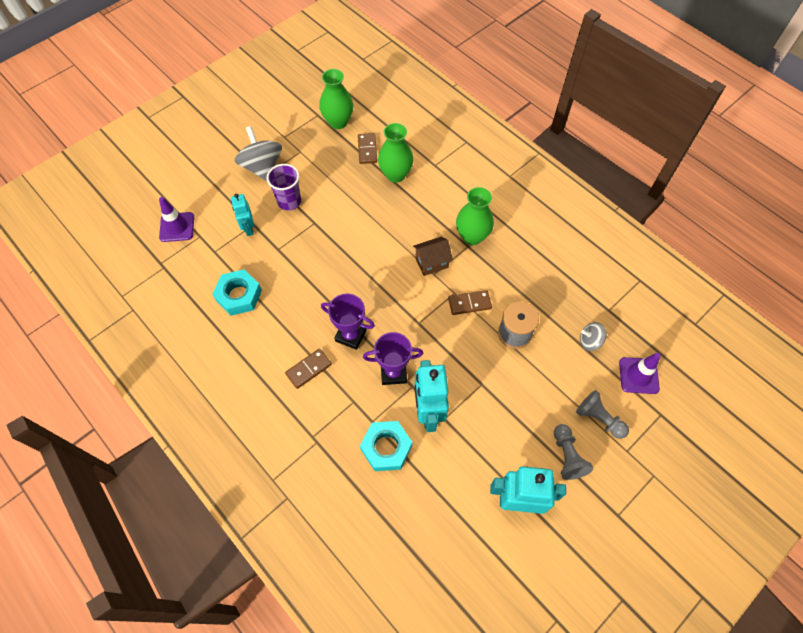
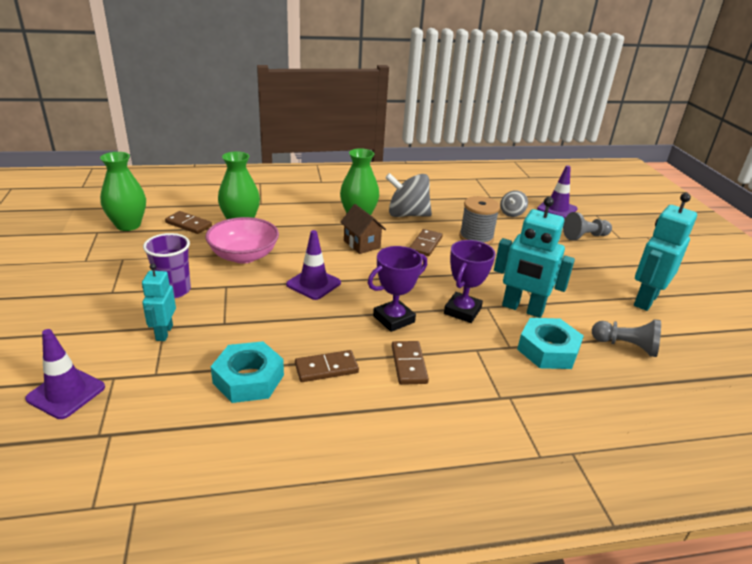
camera: 60 degrees left, 30 degrees down
(248, 228) = (164, 333): turquoise robot -> turquoise robot turned 75 degrees clockwise
(262, 167) = (98, 289): grey spinning top -> grey spinning top (407, 215)
(274, 327) = (326, 368): none -> brown domino
(355, 207) = (244, 256): none -> pink bowl
(355, 266) = (313, 284): none -> purple traffic cone
(431, 263) = (361, 244): brown house -> brown house turned 45 degrees counterclockwise
(567, 456) = (611, 262): grey pawn -> grey pawn (626, 346)

